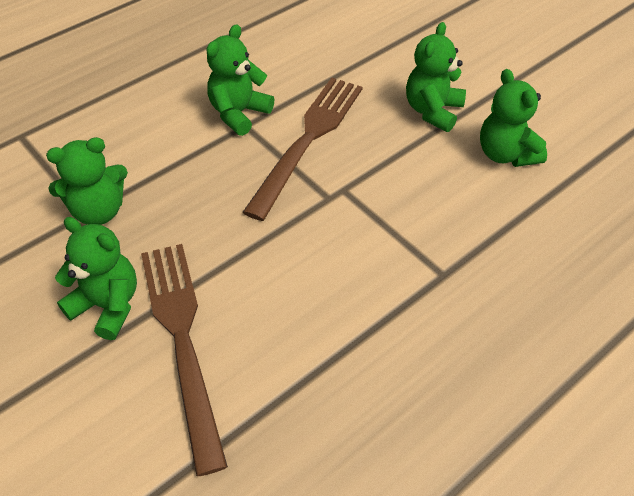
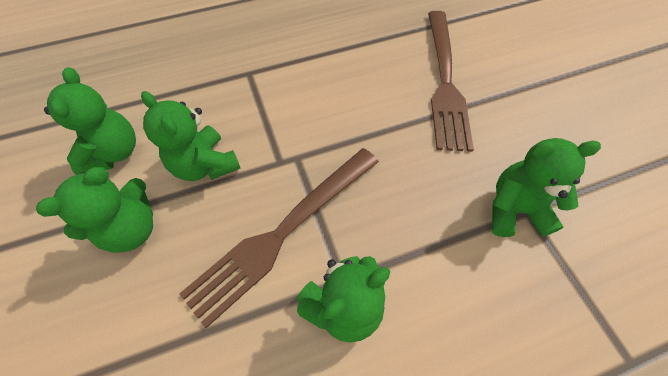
camera: 160 degrees left, 10 degrees up
(107, 306) = (499, 118): green teddy bear -> green teddy bear (205, 165)

